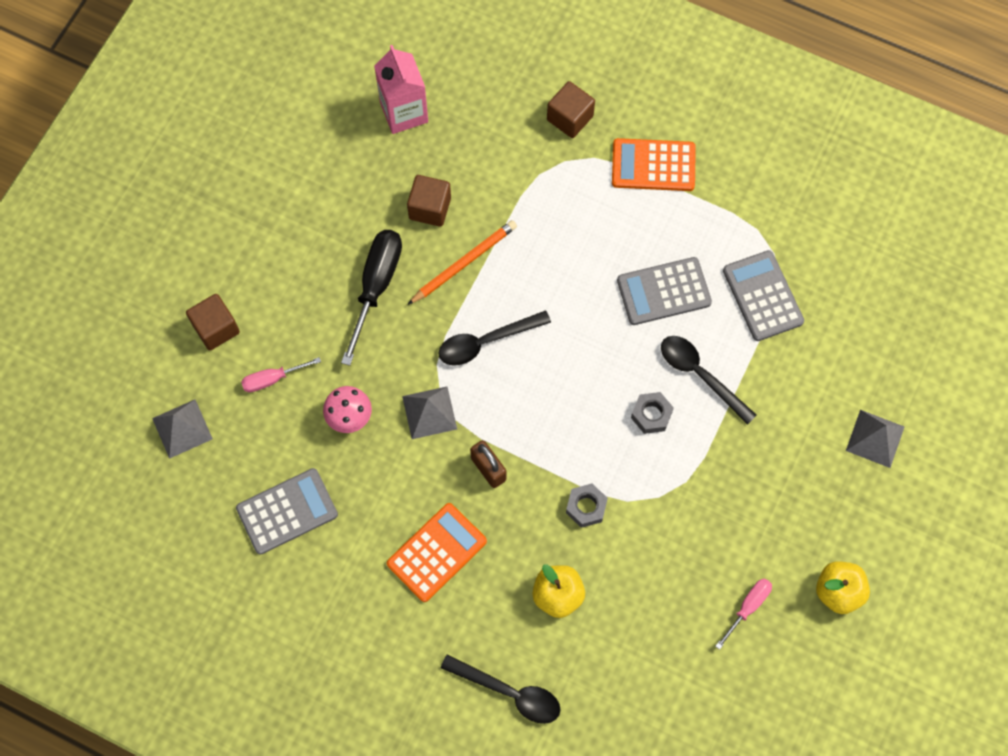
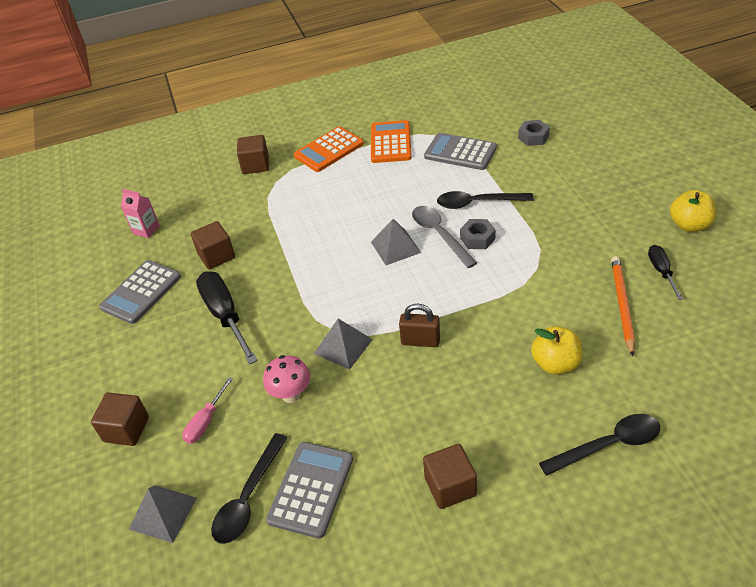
camera: 40 degrees left, 25 degrees down
(374, 606) = (450, 486): none -> brown cube
(404, 112) = (146, 230): pink carton -> pink carton, size x0.61
(436, 552) = (449, 413): orange calculator -> orange calculator (390, 142)
(464, 263) = (271, 262): orange pencil -> orange pencil (622, 305)
(486, 342) = (334, 285): black spoon -> black spoon (248, 497)
(586, 507) = (505, 307): grey nut -> grey nut (533, 137)
(626, 377) = (439, 234): none -> grey spoon
(663, 292) = (406, 188): grey calculator -> grey calculator (141, 292)
(747, 607) = (661, 272): pink screwdriver -> black screwdriver
(875, 438) = (600, 157): grey pyramid -> grey pyramid (395, 247)

